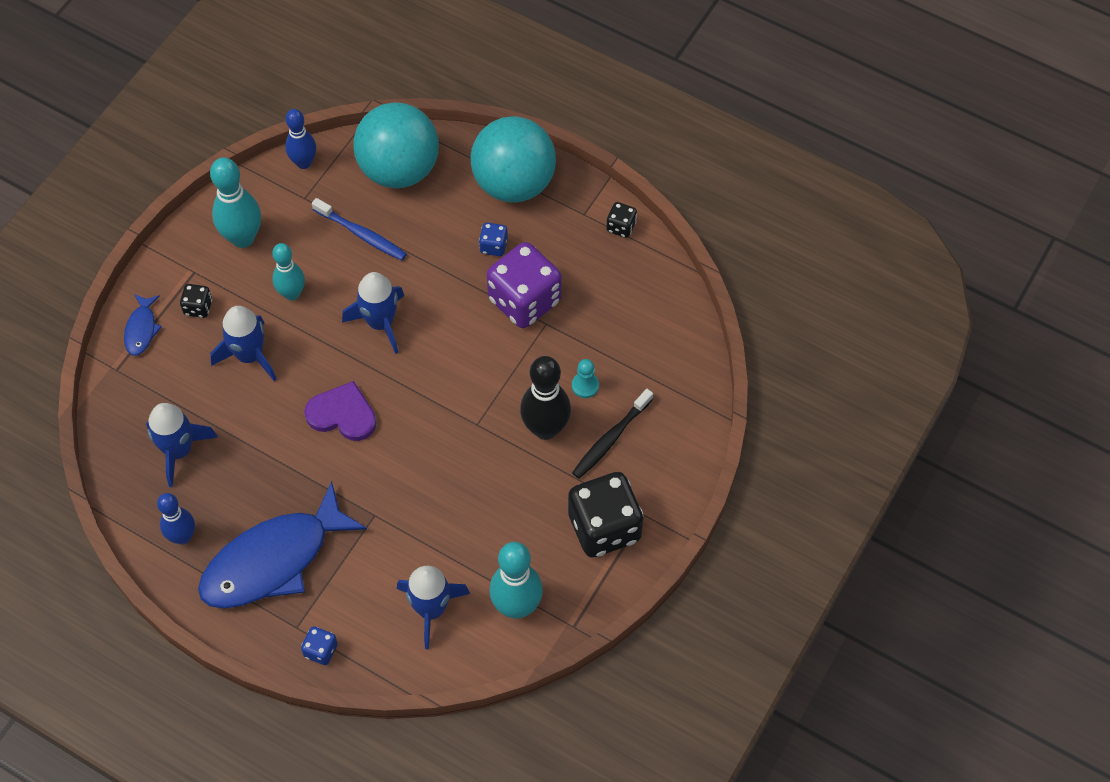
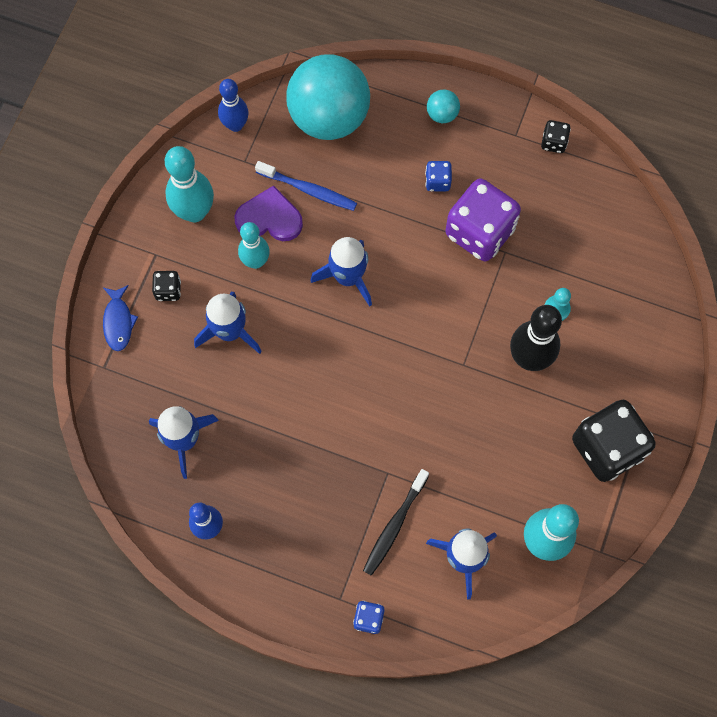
camera: 10 degrees left, 10 degrees up
(273, 560) = (302, 535): blue fish -> none
(342, 414) = (333, 376): purple heart -> purple heart (269, 218)
(514, 183) = (442, 114): turquoise ball -> turquoise ball, size x0.40
(610, 439) = (593, 358): black toothbrush -> black toothbrush (394, 525)

